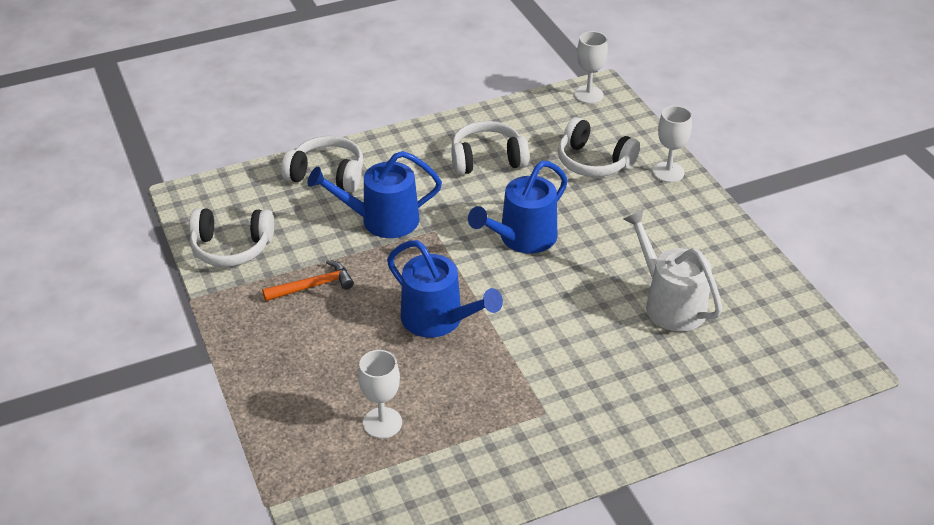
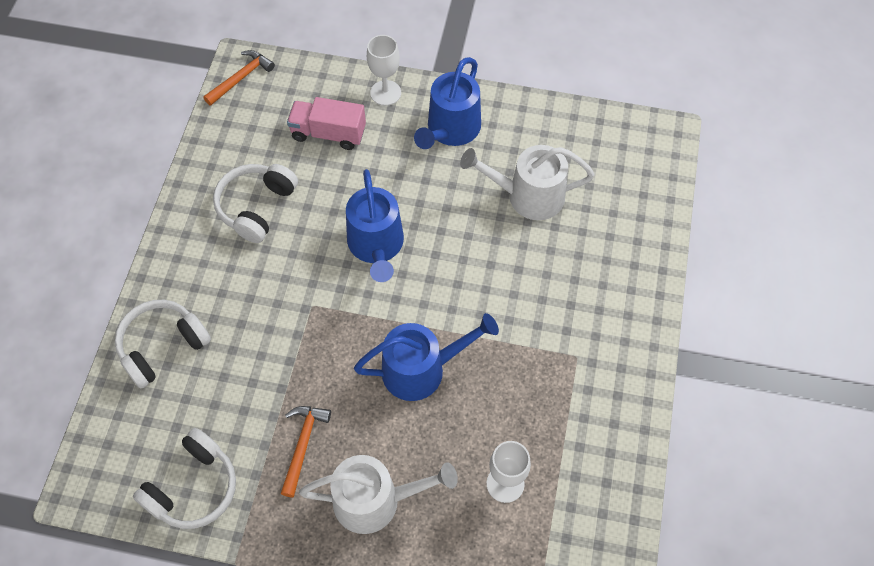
camera: 55 degrees left, 20 degrees up
(301, 350) = (375, 500): none -> white watering can
(382, 220) = (264, 338): blue watering can -> blue watering can (450, 130)
(588, 95) = (241, 78): white goblet -> orange hammer
(593, 162) = (328, 133): white headphones -> pink truck

